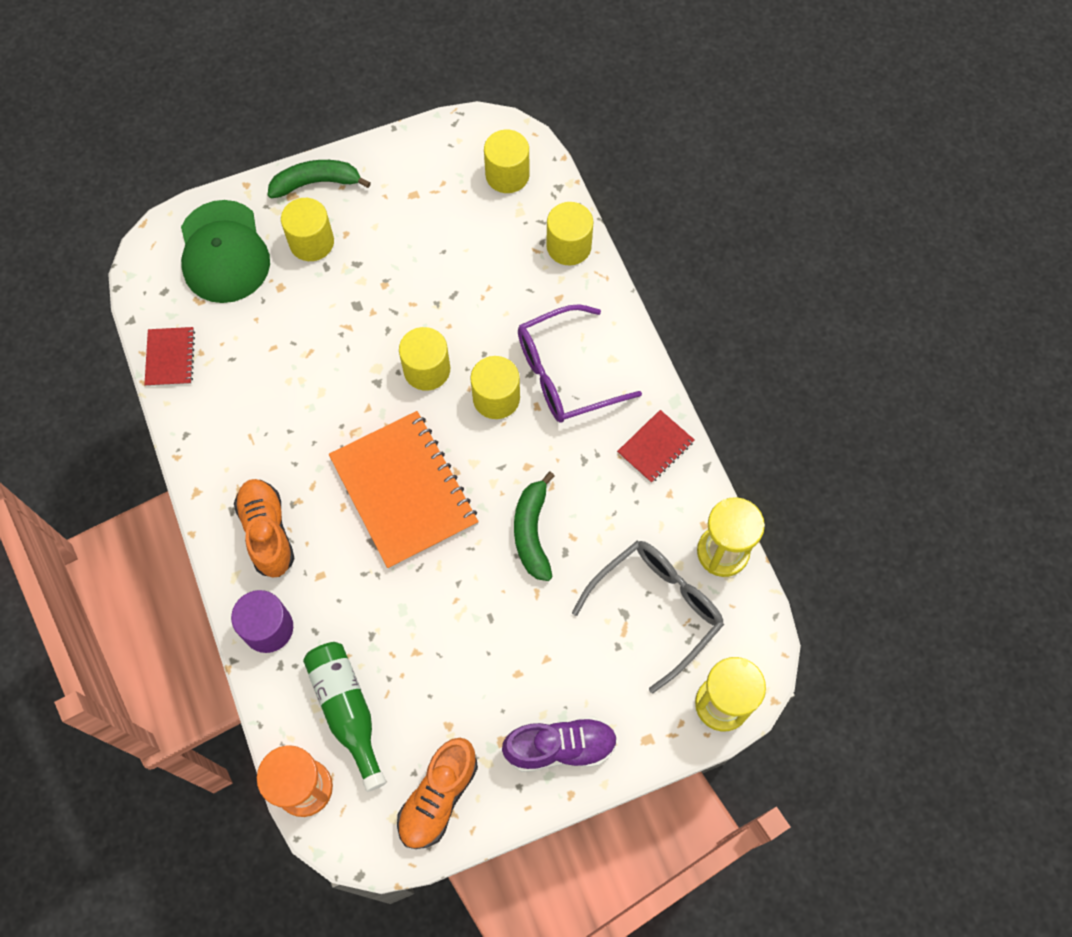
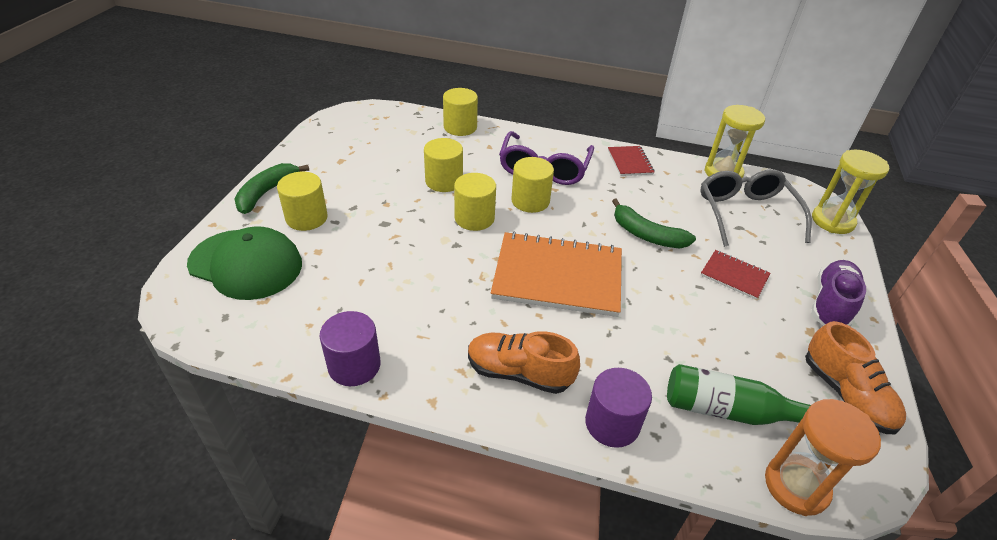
camera: 55 degrees left, 25 degrees down
(170, 358) = (288, 346): red notebook -> red notebook (734, 276)
(187, 415) = (354, 365): none -> purple cylinder
(507, 175) = (382, 124): yellow cylinder -> yellow cylinder (444, 181)

